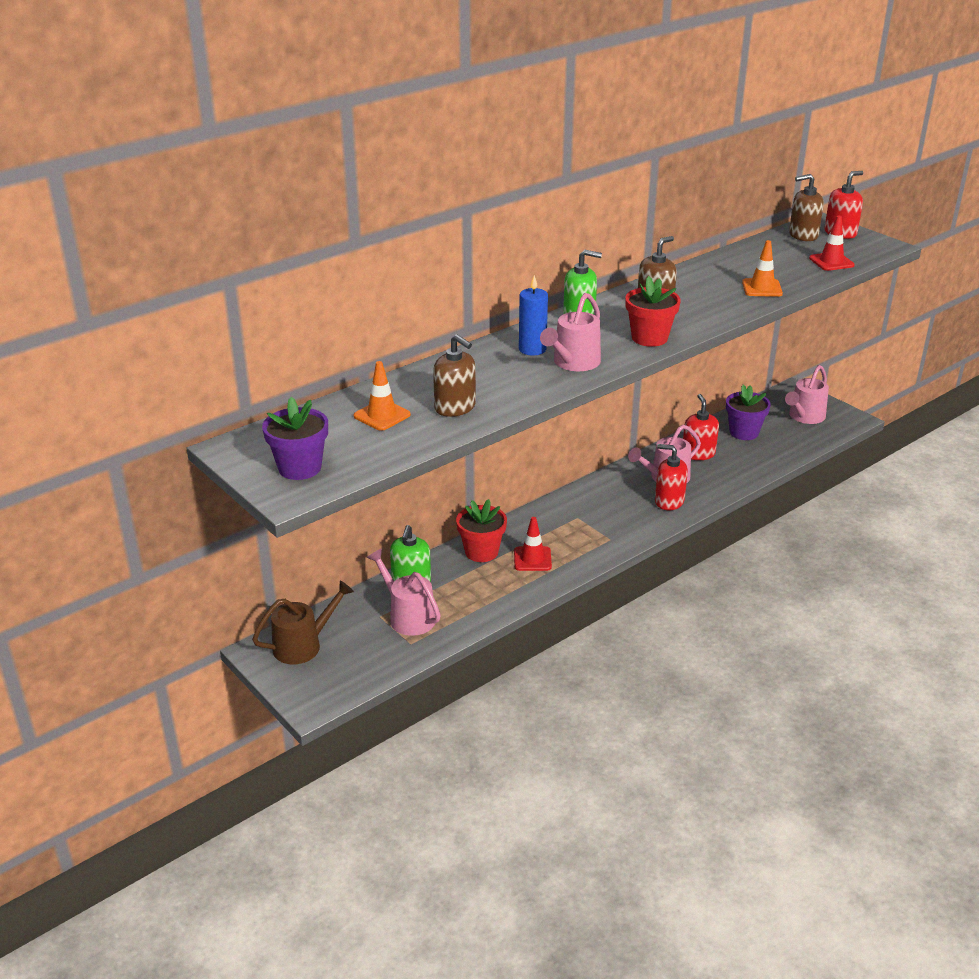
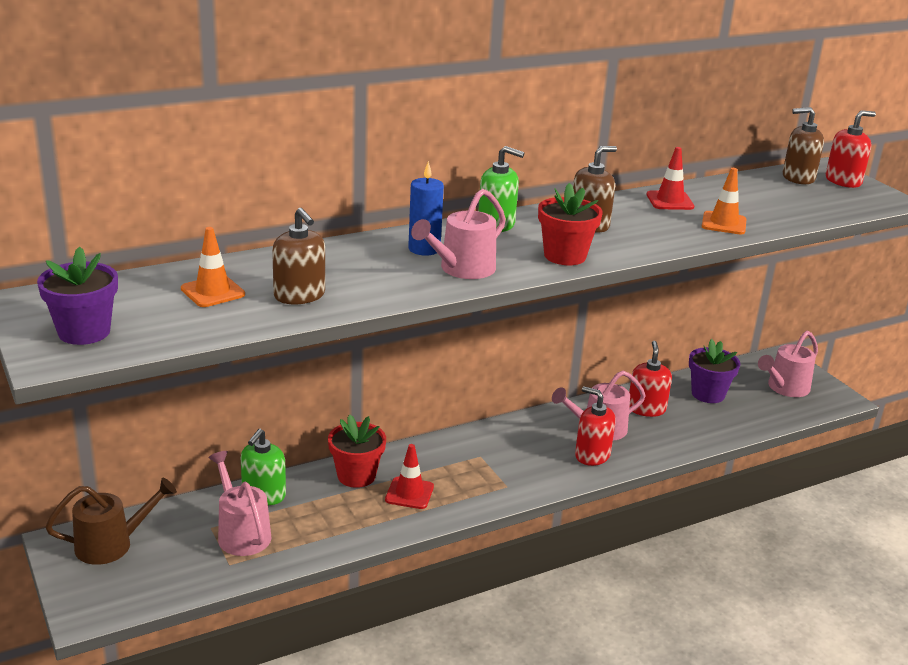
camera: 10 degrees right, 5 degrees down
(831, 262) = (819, 208): red traffic cone -> red traffic cone (670, 201)

